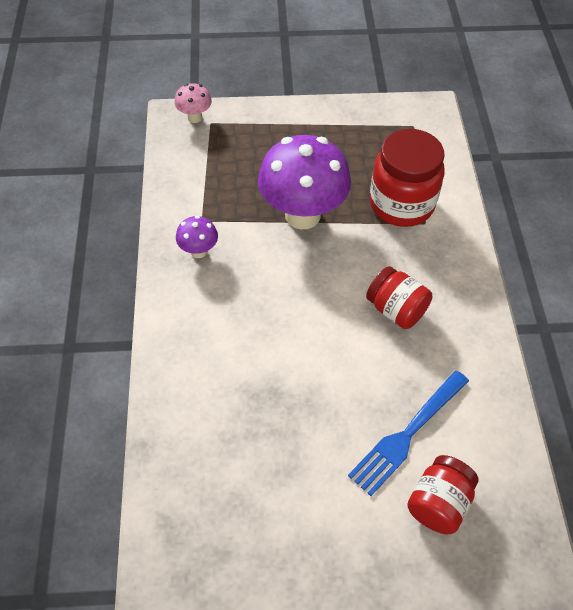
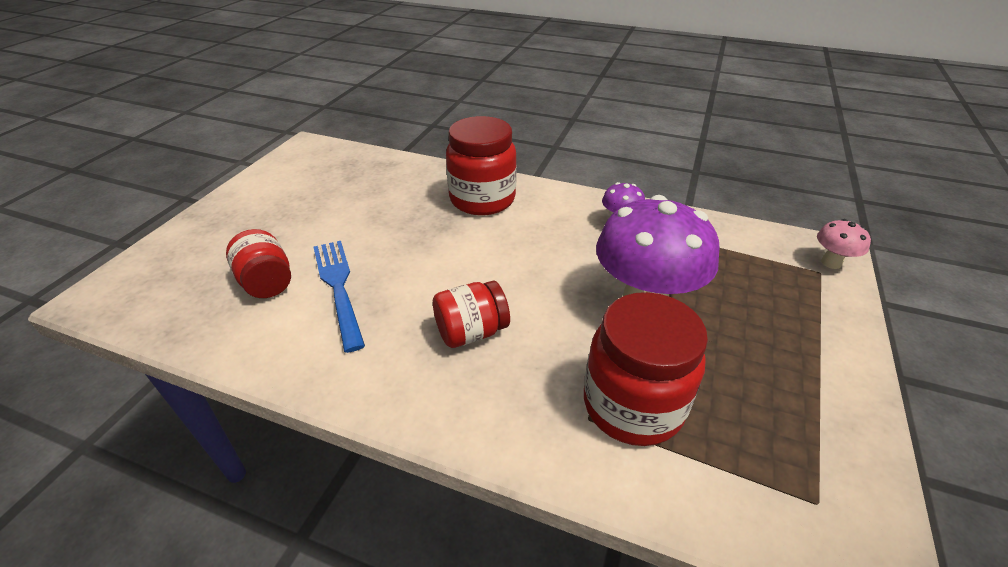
camera: 115 degrees right, 15 degrees down
(208, 378) = (482, 199): none -> red jar

